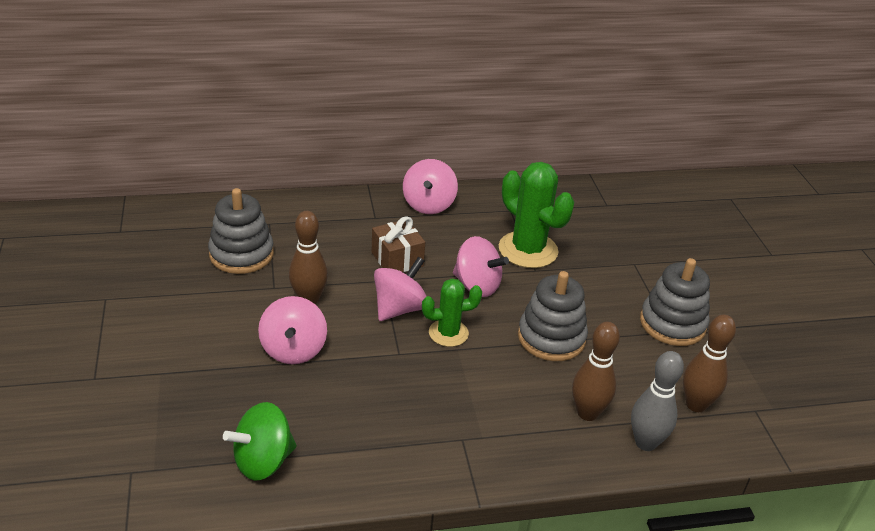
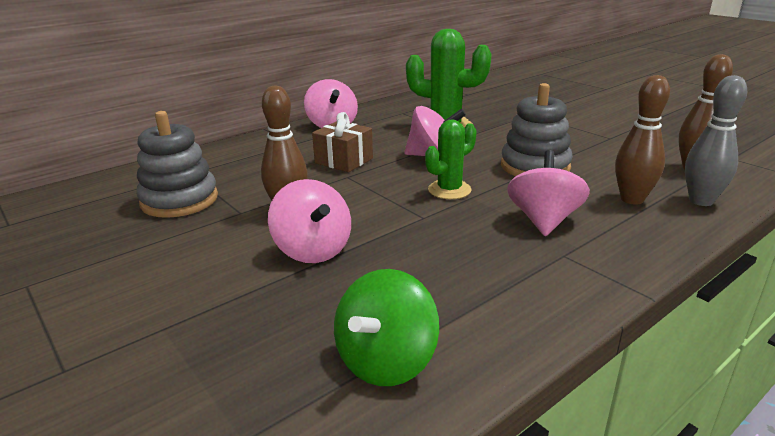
camera: 25 degrees left, 10 degrees down
(399, 308) = (385, 189): pink spinning top -> pink spinning top (543, 220)
(672, 324) = (604, 134): grey stacking toy -> none

